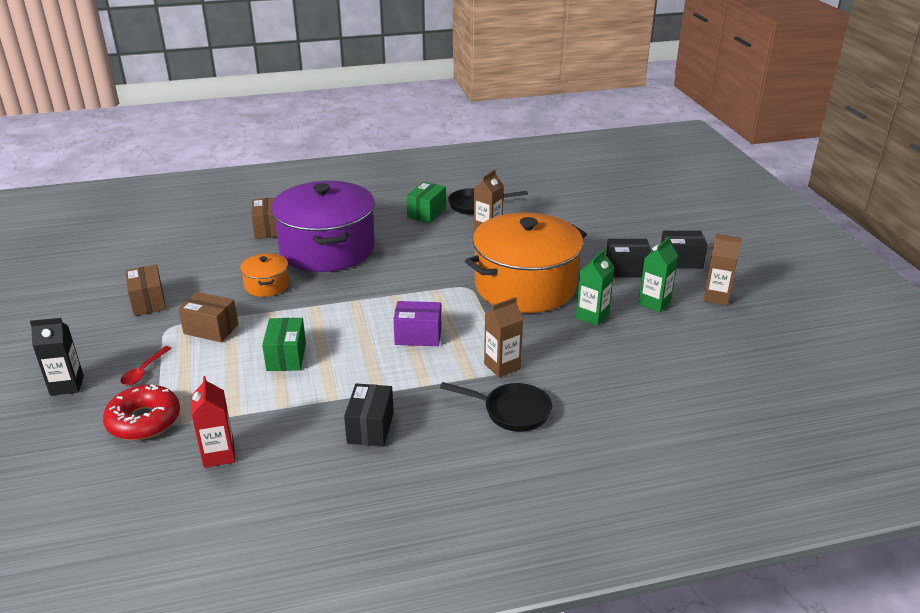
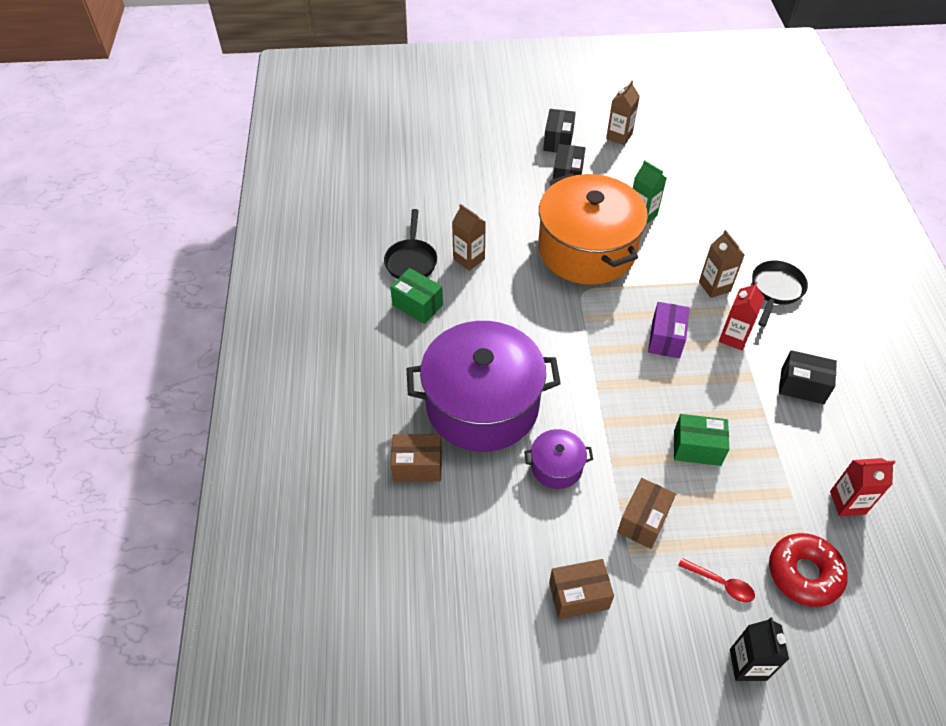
camera: 80 degrees left, 20 degrees up
(267, 285) = (556, 466): orange pot -> purple pot
(430, 379) = (733, 337): none -> red carton
(654, 303) = (624, 174): green carton -> none

